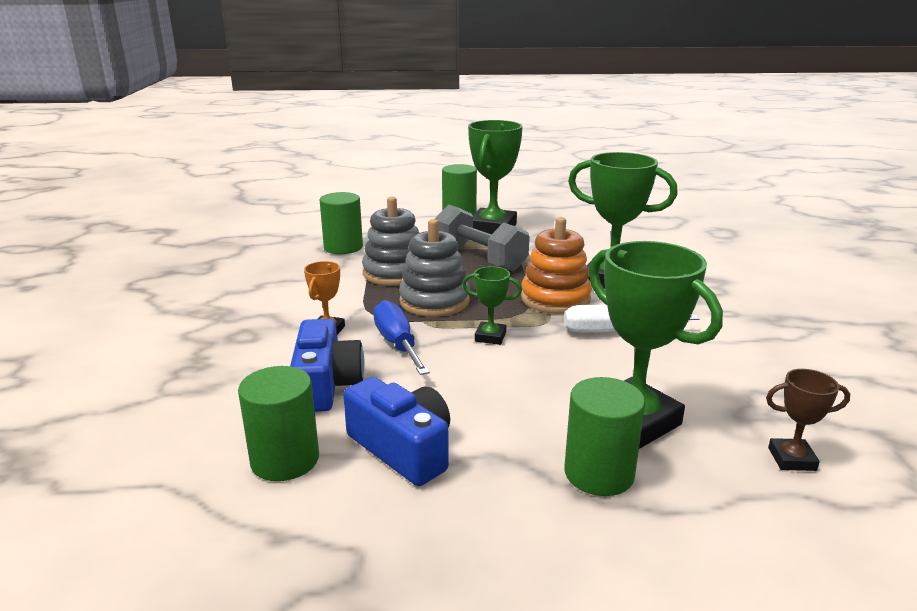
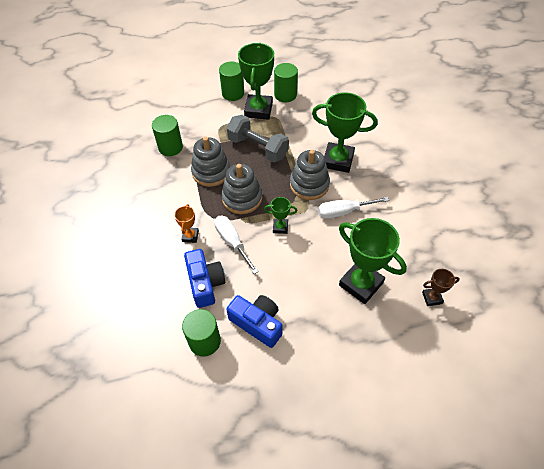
camera: 10 degrees left, 30 degrees up
(397, 344) = (232, 242): blue screwdriver -> white screwdriver
(555, 299) = (309, 185): orange stacking toy -> grey stacking toy
(599, 473) = (349, 323): green cylinder -> green cylinder (285, 95)

